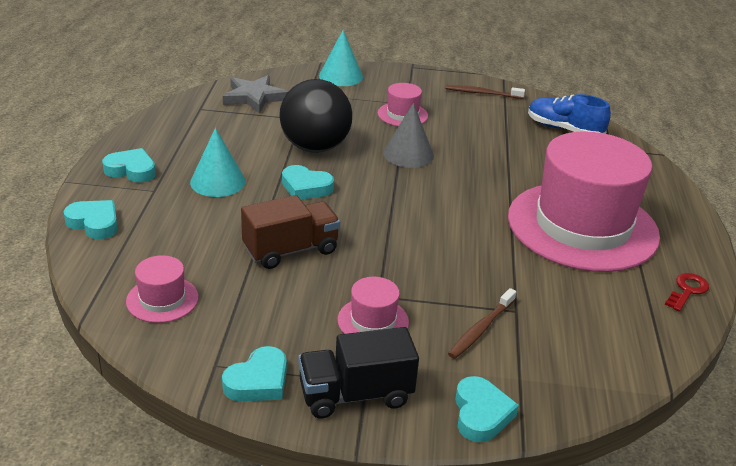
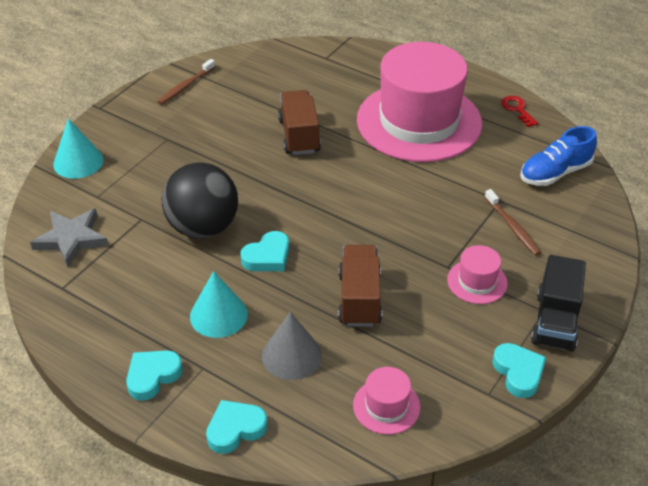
camera: 60 degrees left, 10 degrees up
(402, 115) = (186, 149): pink hat -> none
(408, 154) = (256, 172): grey cone -> grey cone (291, 355)
(480, 163) = (299, 136): none -> brown truck
(481, 414) = (598, 263): turquoise heart -> none
(564, 129) = (280, 68): blue shoe -> blue shoe (555, 173)

